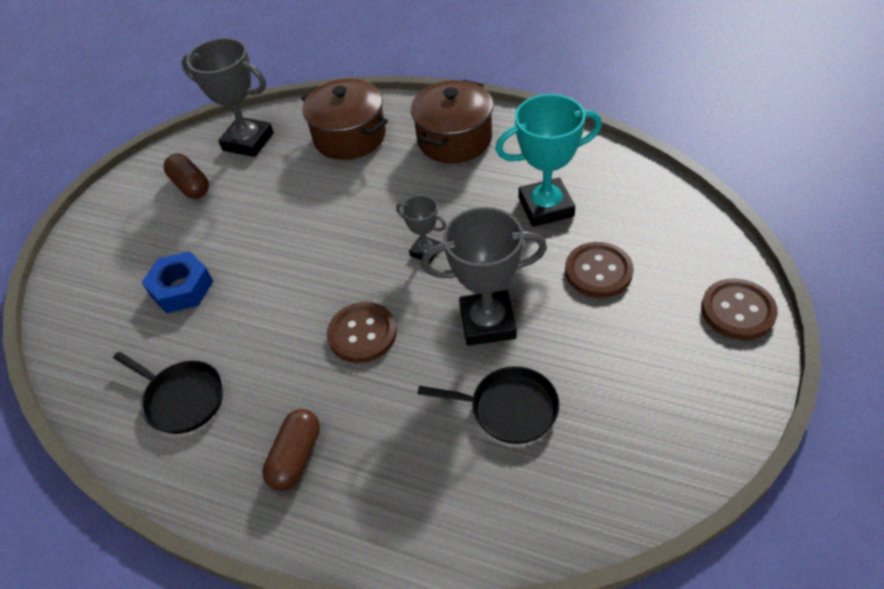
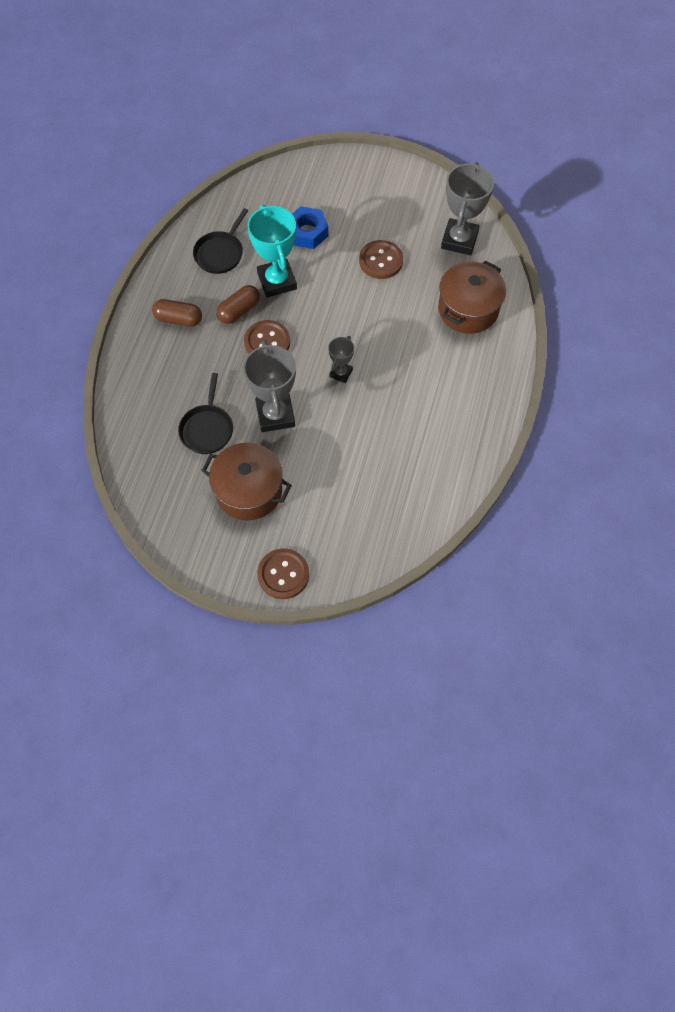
camera: 80 degrees right, 15 degrees up
(190, 186) = (407, 214): brown capsule -> brown capsule (239, 311)
(454, 139) = (467, 385): brown pot -> brown pot (249, 491)
(546, 207) = (388, 452): turquoise trophy -> turquoise trophy (277, 281)
(598, 271) = (321, 485): brown button -> brown button (381, 261)

